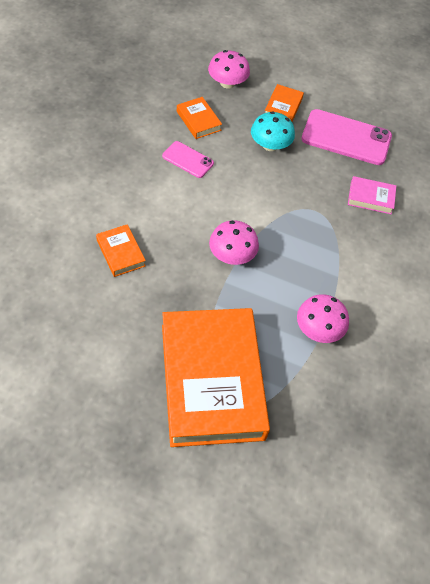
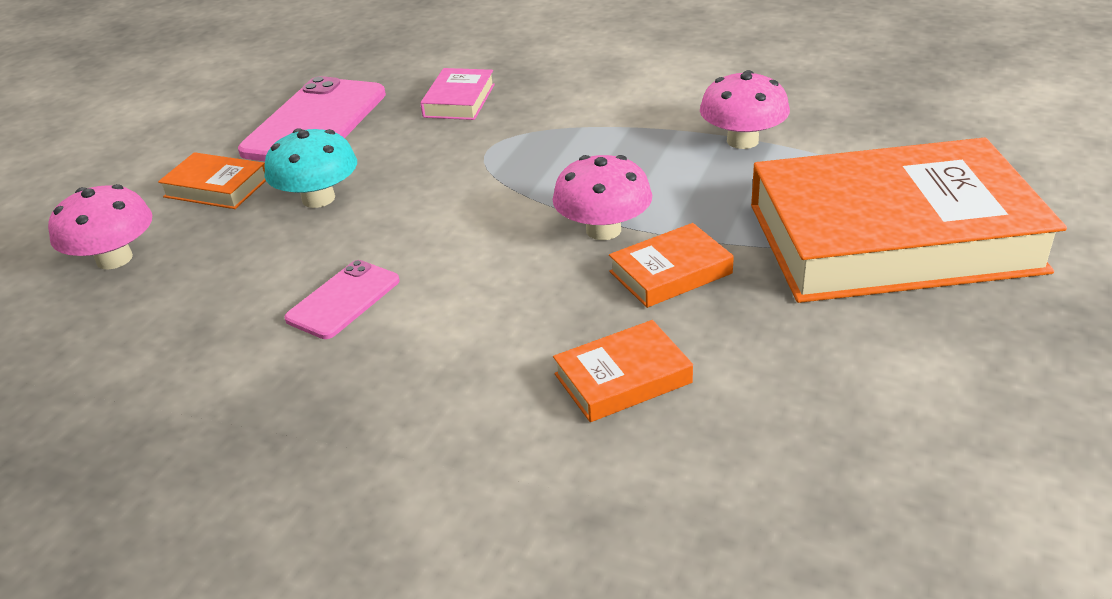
camera: 80 degrees left, 20 degrees down
(198, 121) = (223, 292): orange book -> orange book (670, 272)

